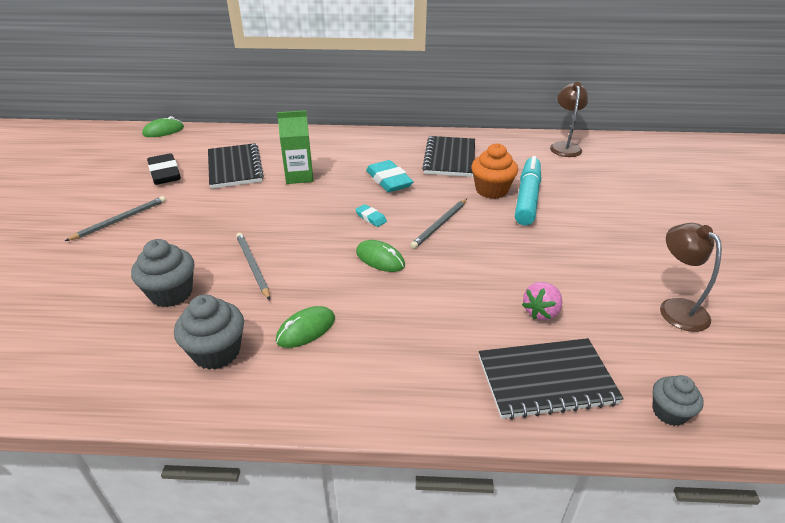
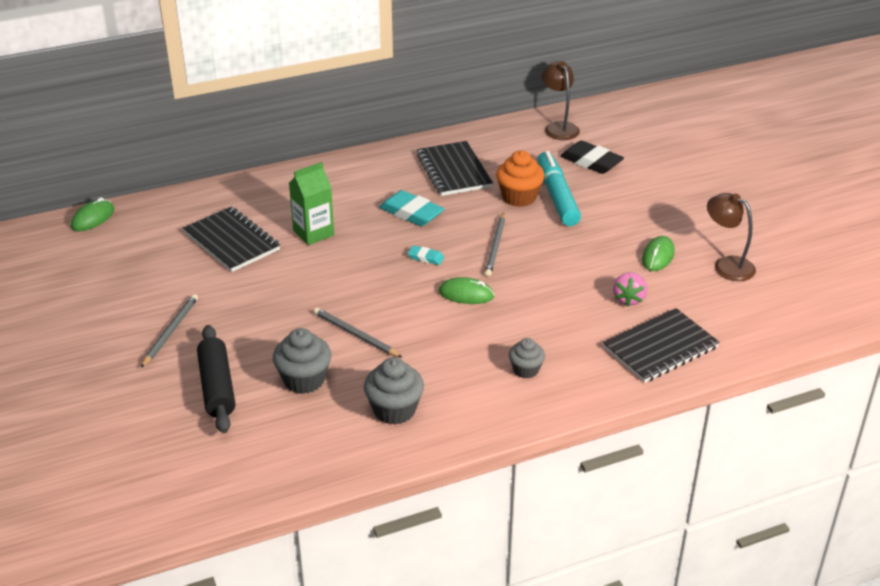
camera: 25 degrees left, 0 degrees up
(100, 276) = (217, 387): none -> black rolling pin
(165, 173) = (158, 269): black eraser -> black eraser (591, 162)
(306, 329) = (452, 371): green mouse -> green mouse (658, 256)
(669, 412) = (751, 342): grey cupcake -> grey cupcake (526, 370)

